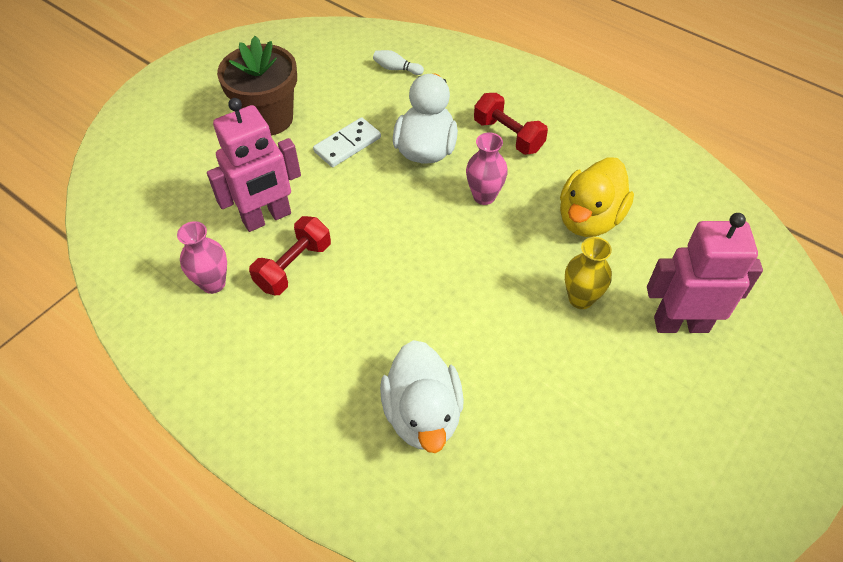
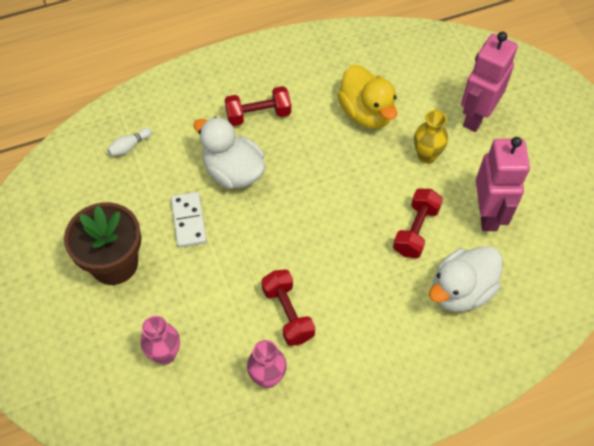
camera: 60 degrees left, 5 degrees up
(267, 218) = (226, 311): pink robot -> pink robot (488, 214)
(423, 414) = (461, 291): white duck -> white duck turned 120 degrees clockwise
(472, 333) = (415, 230): none -> red dumbbell
(484, 196) = (305, 161): pink vase -> pink vase (165, 354)

